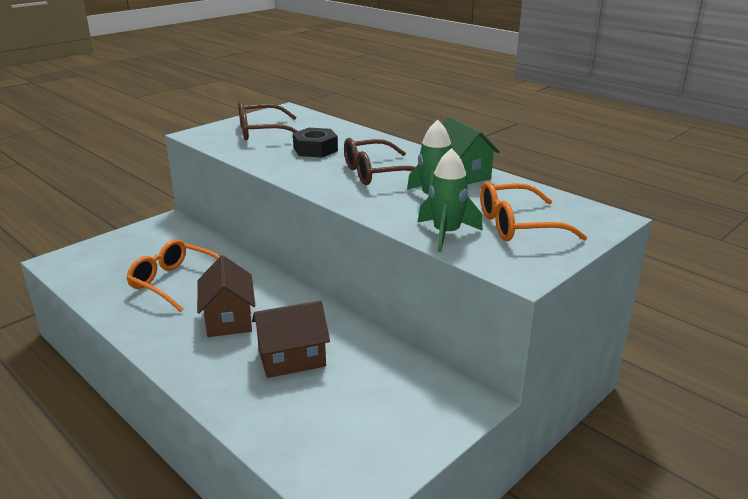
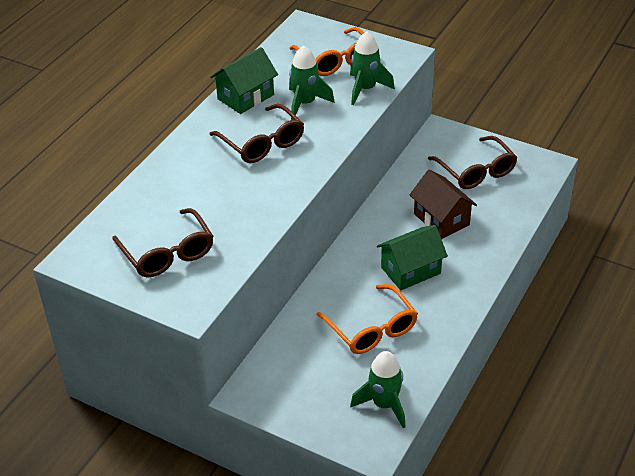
camera: 105 degrees left, 15 degrees up
(89, 273) = (384, 404): none -> green rocket
(175, 282) = (372, 329): orange glasses -> orange glasses turned 45 degrees counterclockwise
(229, 319) = (410, 270): brown house -> green house
(315, 149) = (212, 196): black nut -> none
(366, 412) = (476, 171): none -> brown glasses

